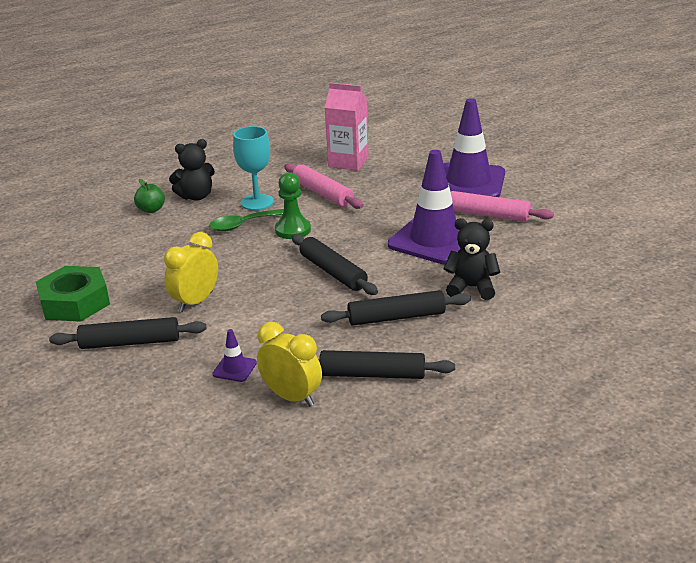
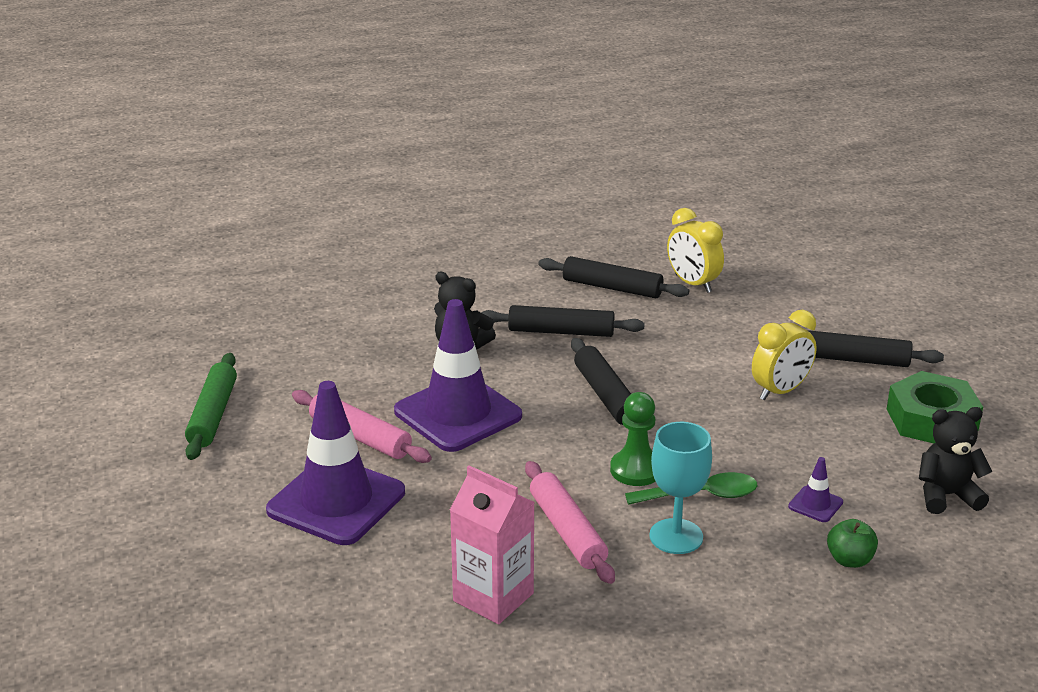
camera: 165 degrees left, 0 degrees up
(196, 196) = (774, 573): black teddy bear -> black teddy bear (946, 496)
(234, 368) = (742, 315): purple traffic cone -> purple traffic cone (815, 504)
(599, 208) = (213, 415): none -> green rolling pin

